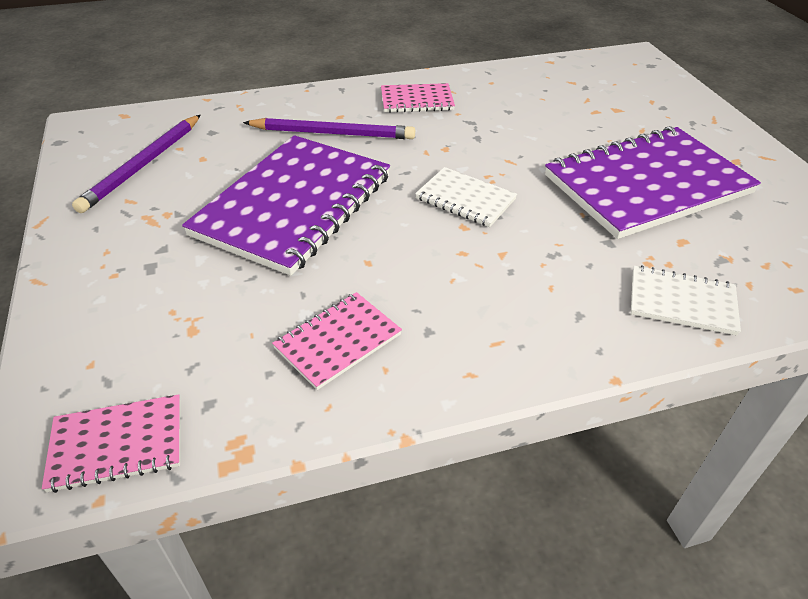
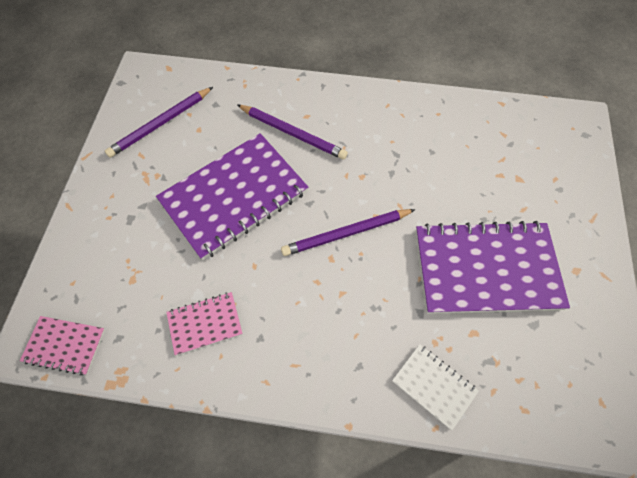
camera: 25 degrees right, 20 degrees up
(417, 100) = (369, 117): pink notebook -> none
(465, 199) = (346, 233): white notebook -> purple pencil

